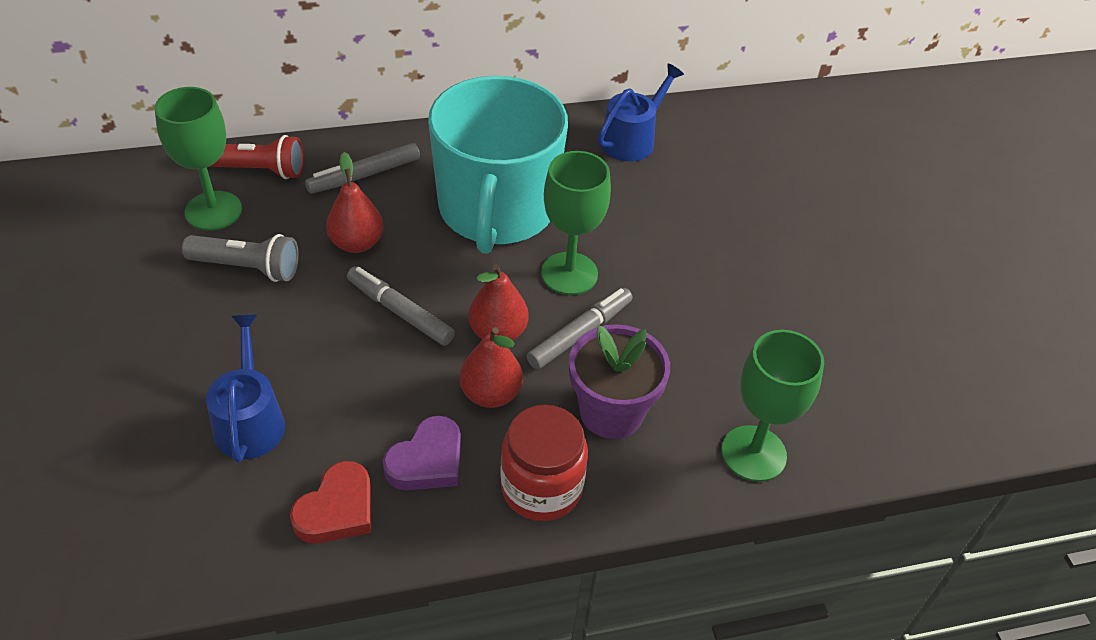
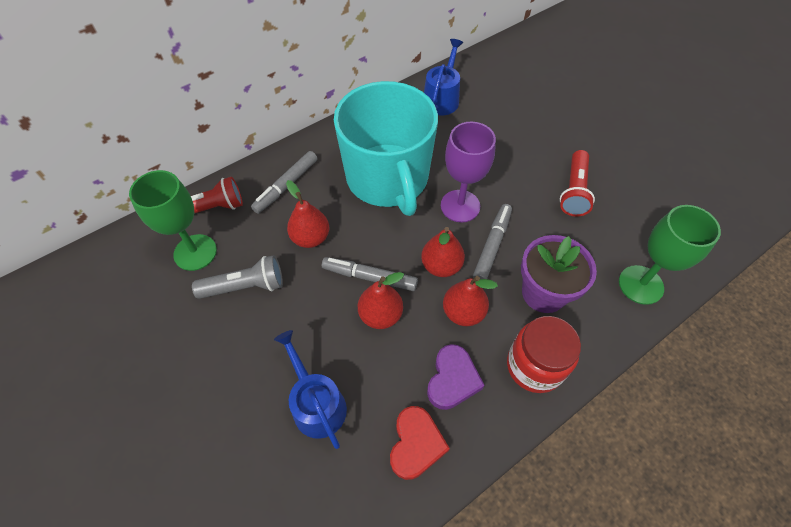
camera: 20 degrees left, 10 degrees up
(386, 357) = (380, 315): none -> red pear
(569, 273) = (460, 206): green goblet -> purple goblet
(739, 310) = (574, 191): none -> red flashlight

